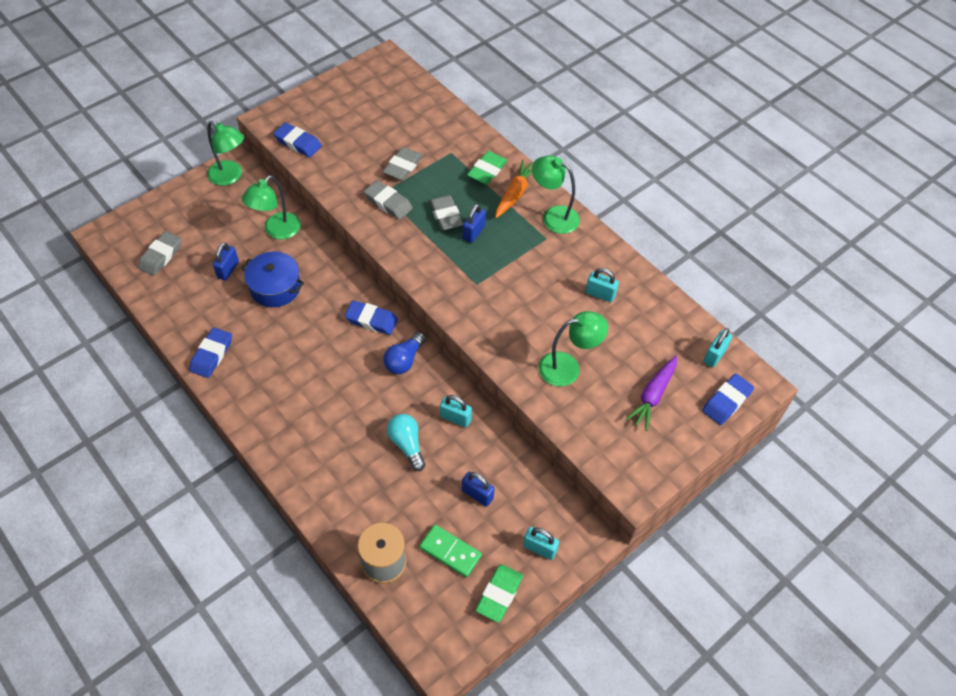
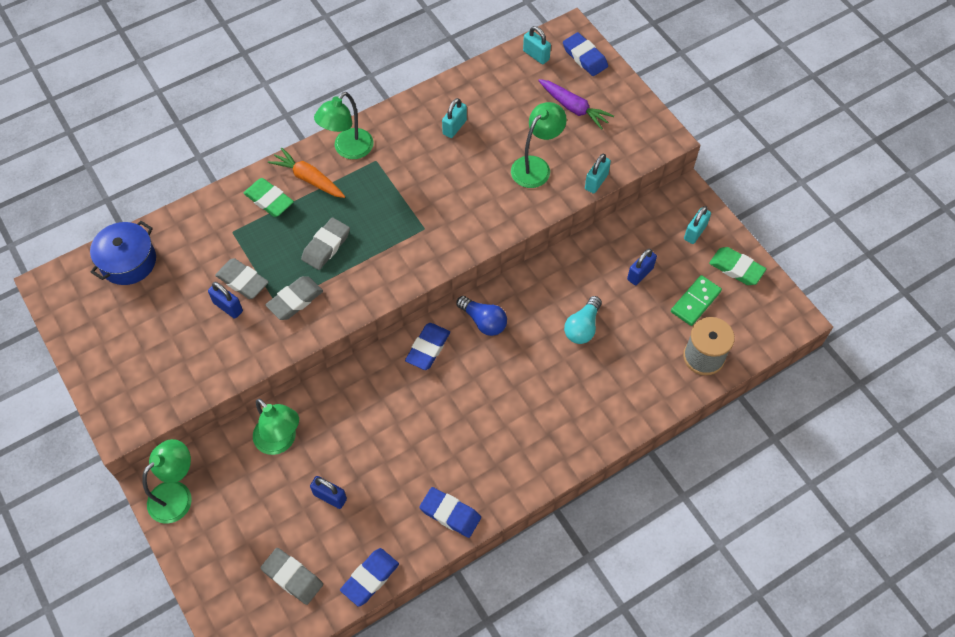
camera: 80 degrees left, 5 degrees up
(275, 287) = (366, 444): blue pot -> blue pot (128, 261)
(298, 143) = (174, 391): blue eraser -> blue eraser (370, 578)
(407, 444) = (582, 327): turquoise light bulb -> turquoise light bulb turned 45 degrees counterclockwise
(446, 215) = (326, 246): grey eraser -> grey eraser turned 45 degrees counterclockwise
(455, 418) = (557, 282): turquoise padlock -> turquoise padlock (596, 182)
(474, 232) = (355, 223): blue padlock -> blue padlock (228, 307)
(568, 367) = (536, 166): green lamp -> green lamp turned 45 degrees clockwise

